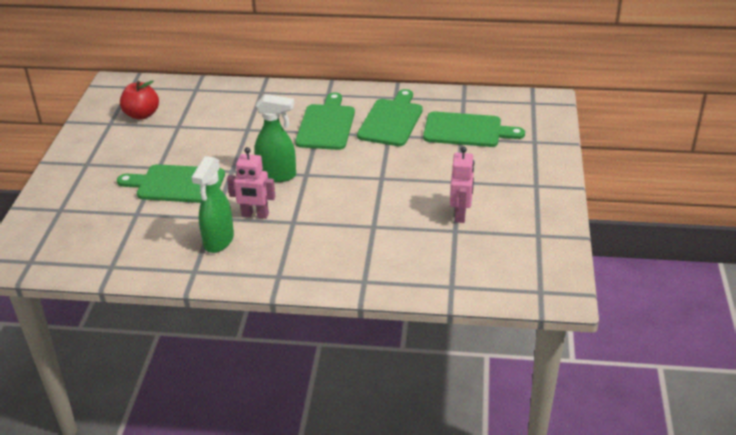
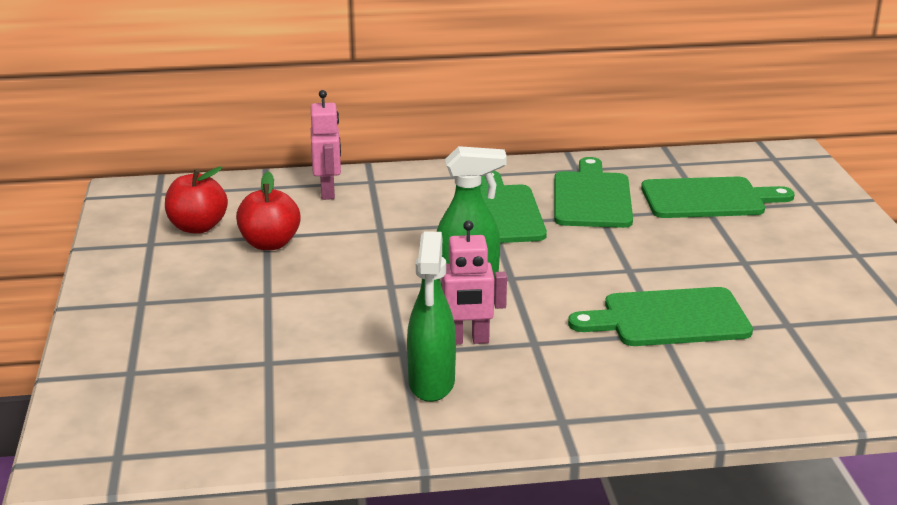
camera: 15 degrees left, 10 degrees down
(176, 184) = (311, 313): green cutting board -> green cutting board (668, 318)
(177, 132) = (270, 244): none -> red apple
(460, 214) = (780, 303): pink robot -> pink robot (328, 192)

